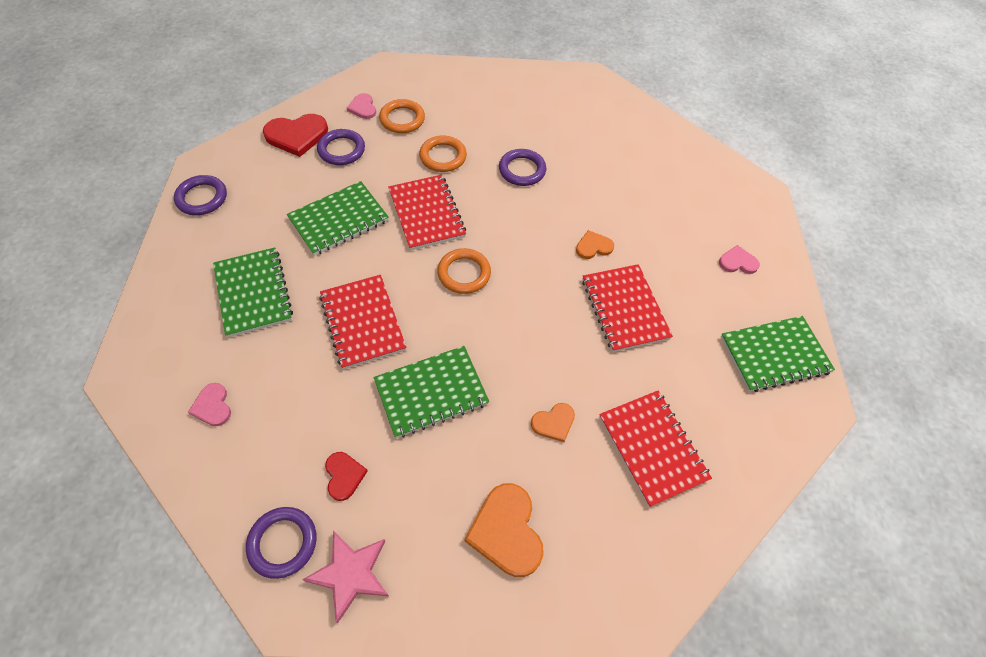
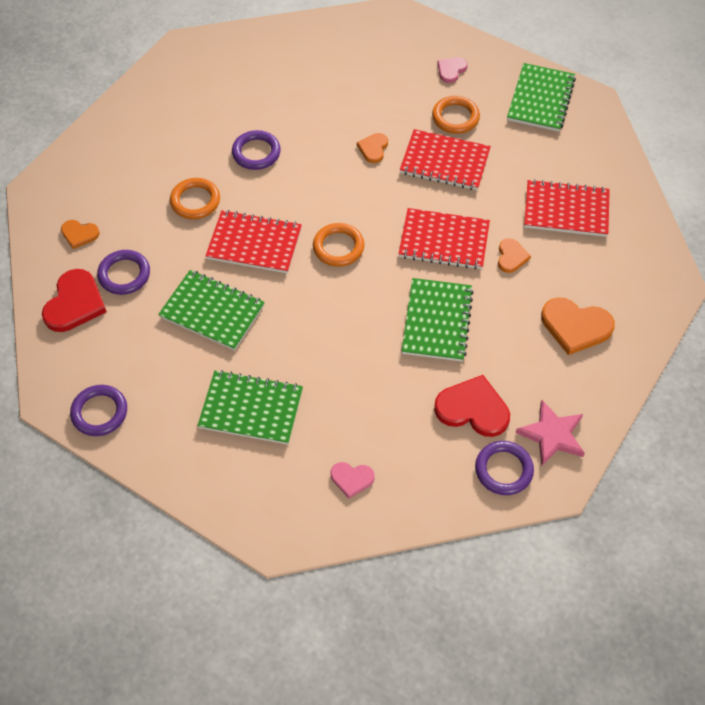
camera: 55 degrees left, 0 degrees up
(339, 220) = (212, 312): green notebook -> green notebook turned 60 degrees counterclockwise
(344, 476) = (473, 409): red heart -> red heart, size x1.78
(363, 108) = (79, 234): pink heart -> orange heart
(363, 322) = (339, 339): red notebook -> red notebook (444, 240)
(402, 119) = (121, 210): orange ring -> orange ring (455, 117)

